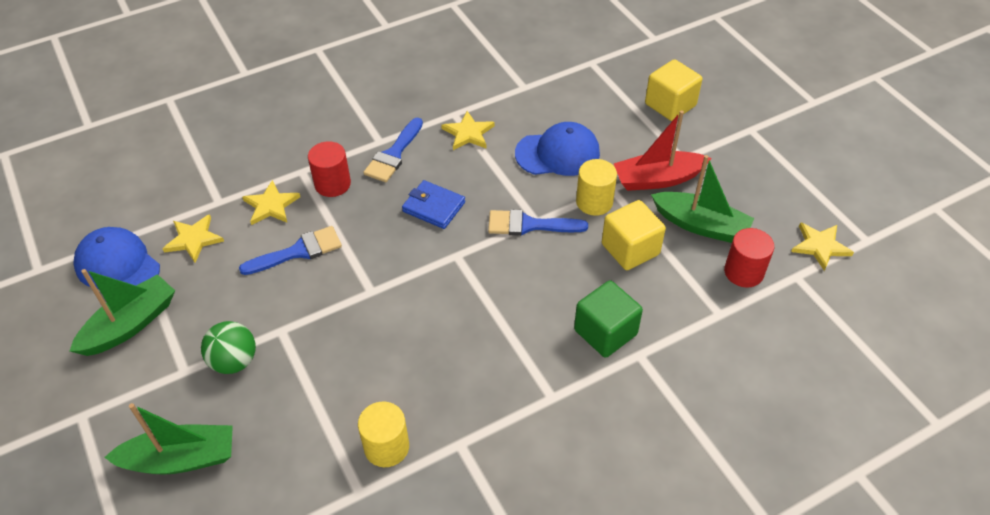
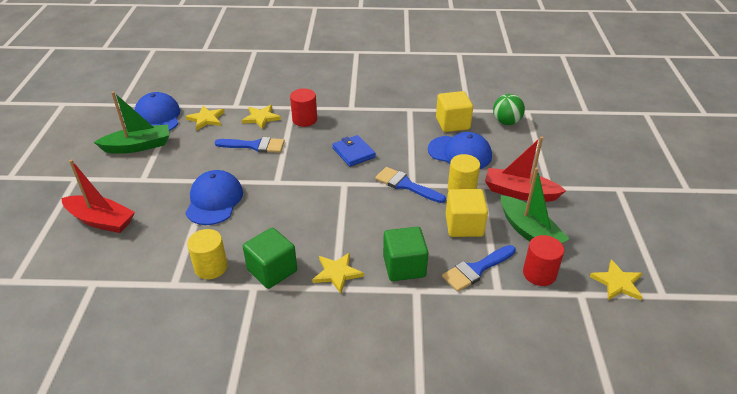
camera: 30 degrees right, 10 degrees down
(180, 458) = (101, 220): green boat -> red boat
(234, 361) = (171, 185): green ball -> green ball (506, 122)
(312, 355) = (214, 200): none -> blue cap
(394, 154) = (353, 117): blue brush -> blue brush (476, 269)
(464, 413) = (272, 270): none -> green cube
(468, 133) = (410, 122): yellow star -> yellow star (337, 273)
(670, 105) = (566, 153): yellow cube -> yellow cube (452, 123)

